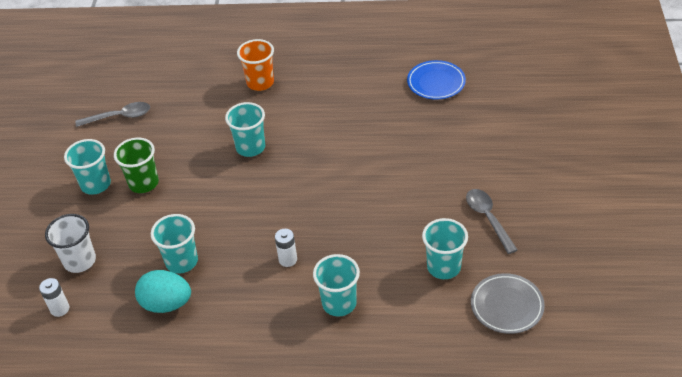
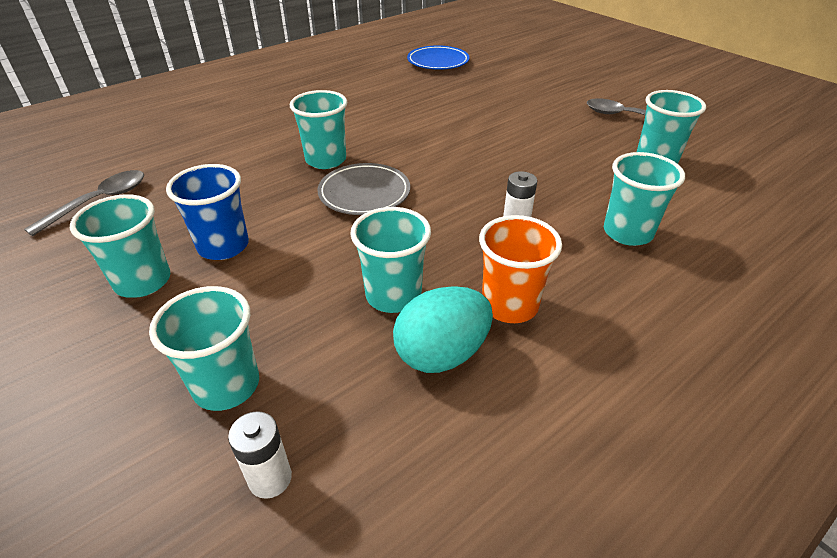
camera: 45 degrees left, 5 degrees down
(80, 261) = (226, 385): white cup -> turquoise cup
(143, 183) = (223, 246): green cup -> blue cup
(260, 83) = (263, 113): orange cup -> orange cup (509, 305)
(507, 306) = (747, 159): grey plate -> grey plate (364, 193)

